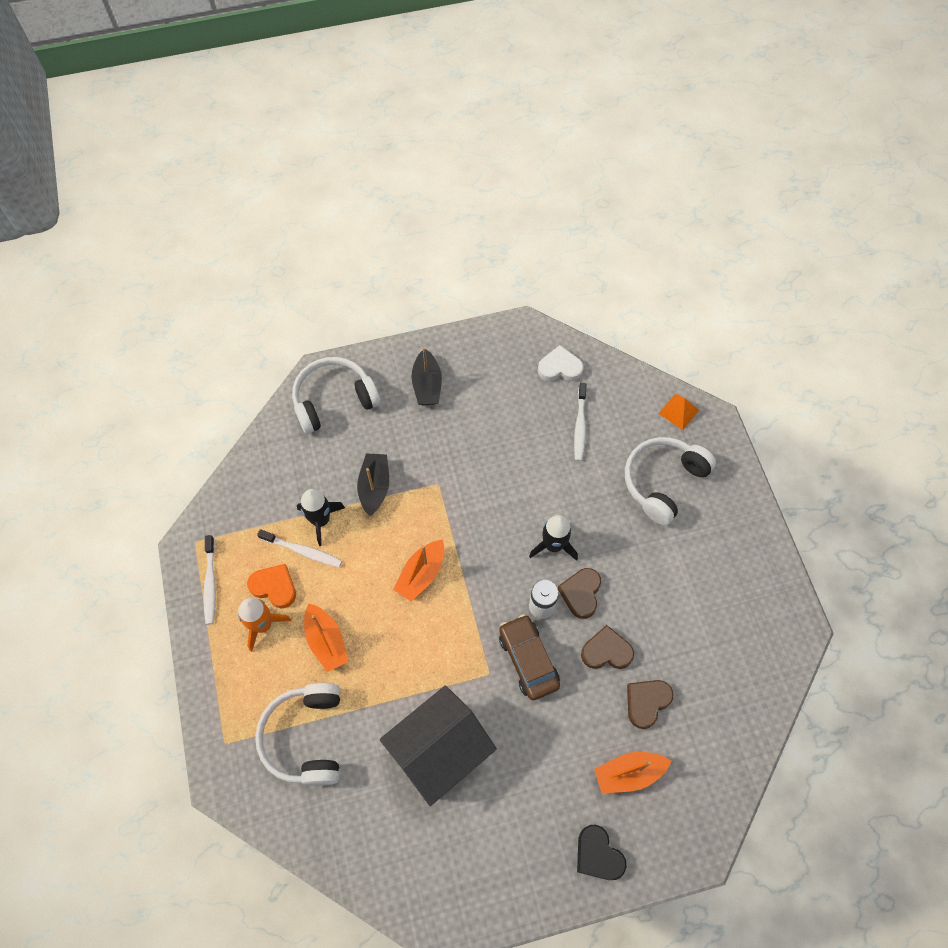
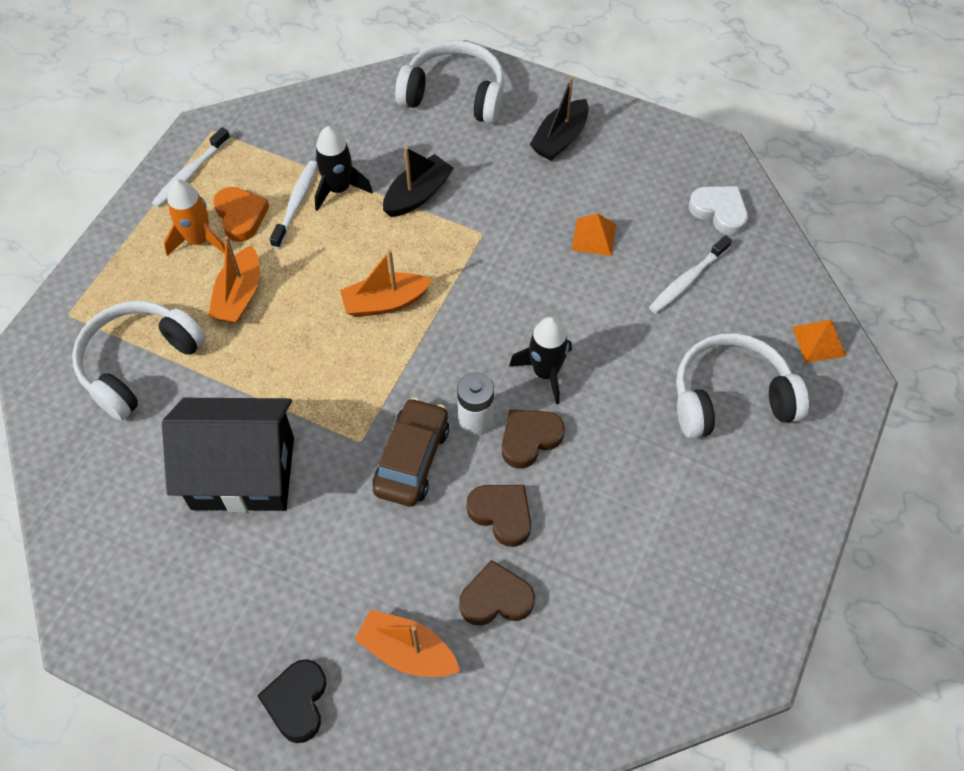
camera: 40 degrees right, 5 degrees down
(302, 551) = (296, 203): white toothbrush -> white toothbrush turned 135 degrees counterclockwise
(504, 437) = (593, 237): none -> orange pyramid

